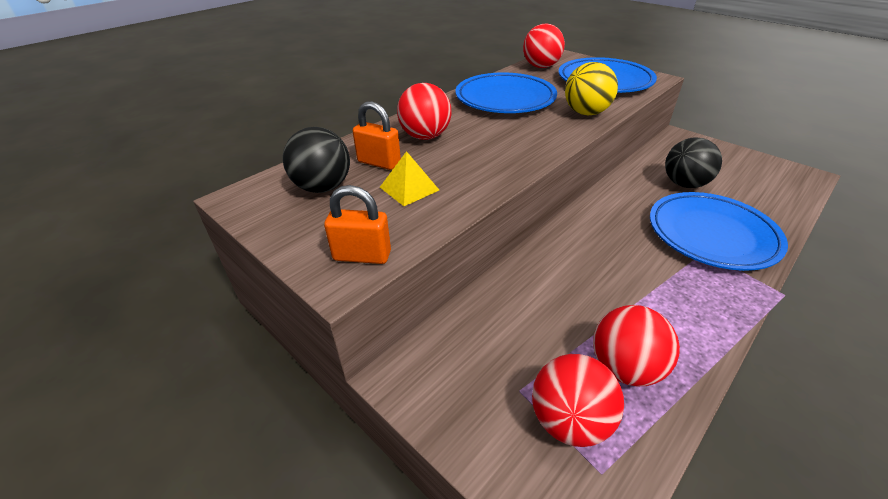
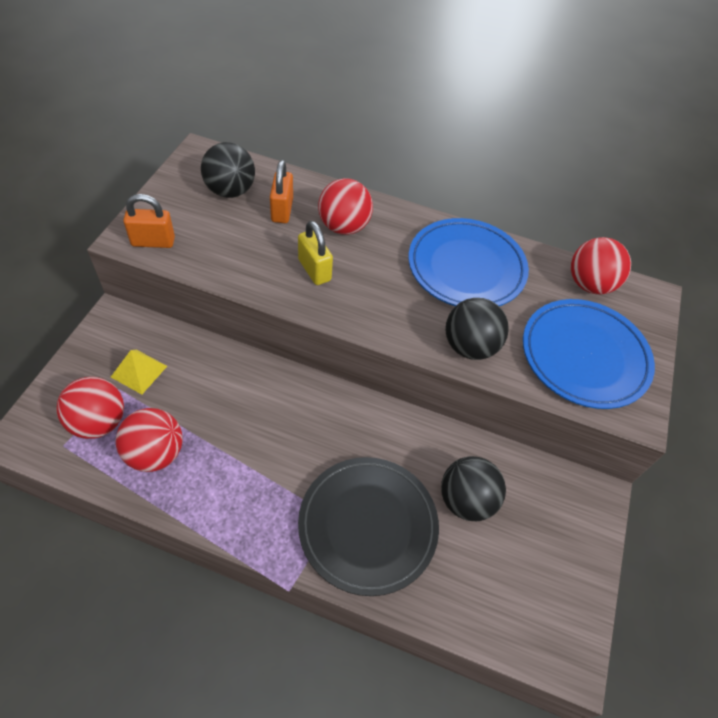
camera: 60 degrees right, 15 degrees up
(362, 256) = (153, 242): orange padlock -> orange padlock turned 75 degrees counterclockwise
(409, 188) = (249, 241): yellow pyramid -> yellow pyramid (139, 371)
(471, 160) = (314, 270): none -> yellow padlock
(586, 113) = (469, 346): yellow ball -> black ball
(711, 235) = (367, 526): blue plate -> black plate

